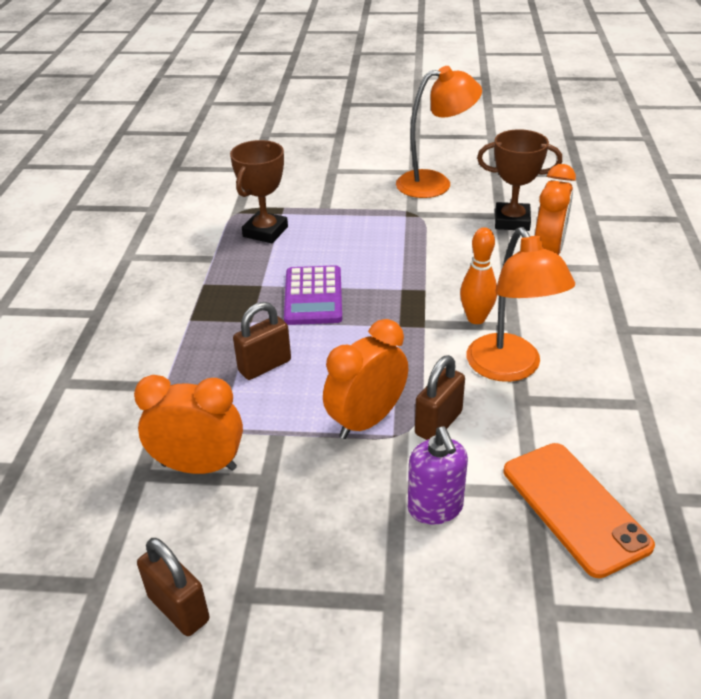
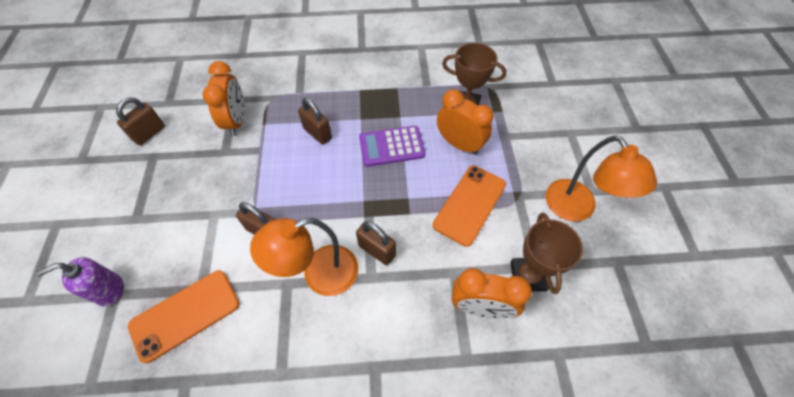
camera: 80 degrees right, 20 degrees up
(366, 420) = (268, 192): orange clock -> orange clock (459, 144)
(419, 245) = (470, 204): none -> orange phone
(435, 508) = (195, 234): purple soap dispenser -> purple soap dispenser (110, 290)
(476, 319) = (377, 250): orange bowling pin -> brown padlock

